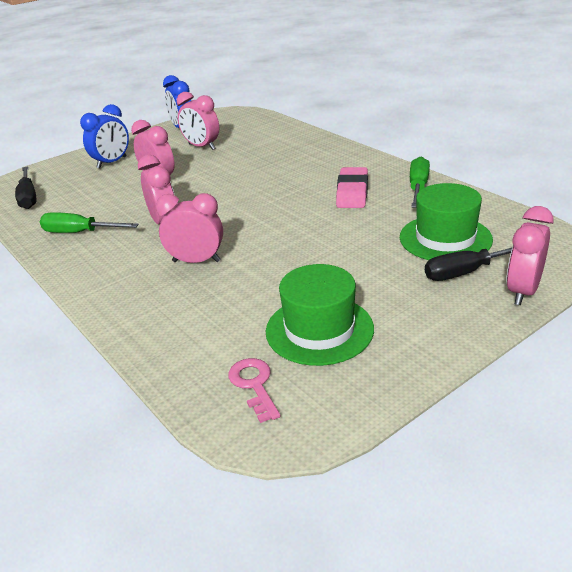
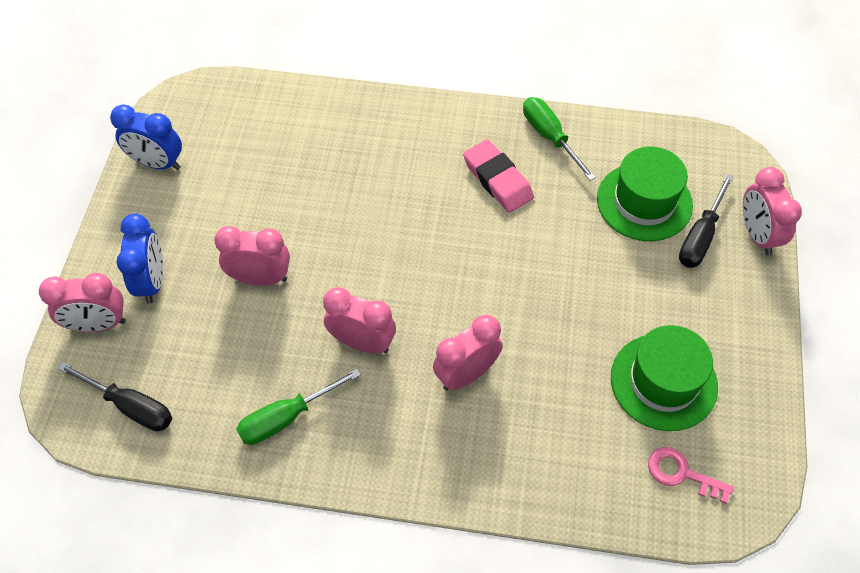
camera: 45 degrees left, 25 degrees up
(202, 147) = (234, 188): pink clock -> pink clock (98, 324)

